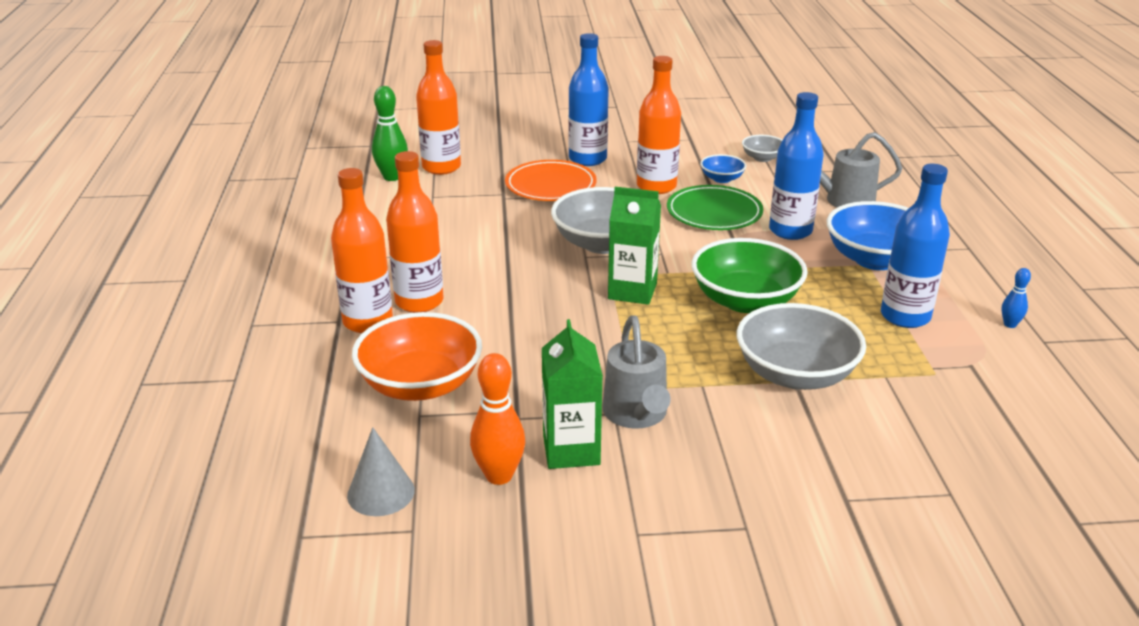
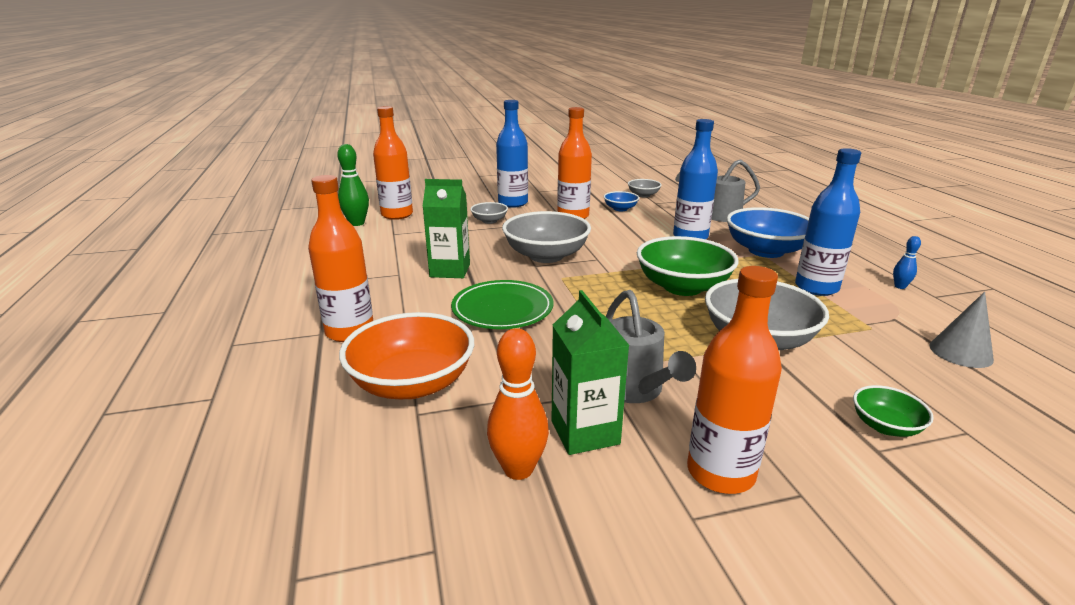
camera: 10 degrees left, 5 degrees down
(381, 492) = (388, 506): grey cone -> grey cone (960, 352)
(419, 302) = (397, 311): orange bottle -> orange bottle (720, 473)
(550, 185) = (489, 221): orange plate -> grey bowl
(632, 291) = (585, 287): green carton -> green carton (450, 270)
(714, 213) = (625, 230): green plate -> green plate (502, 309)
(870, 478) = (885, 426): none -> green bowl

